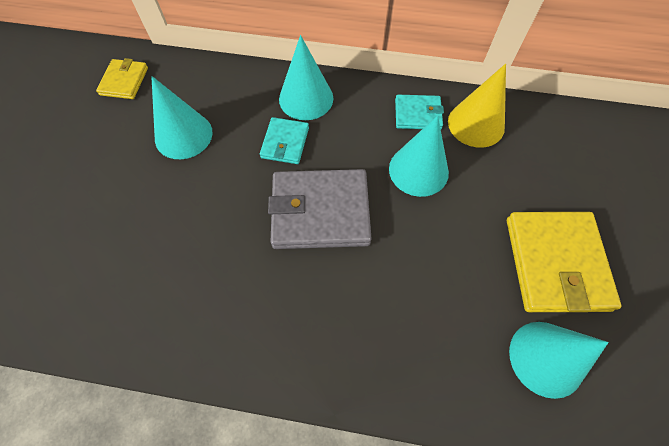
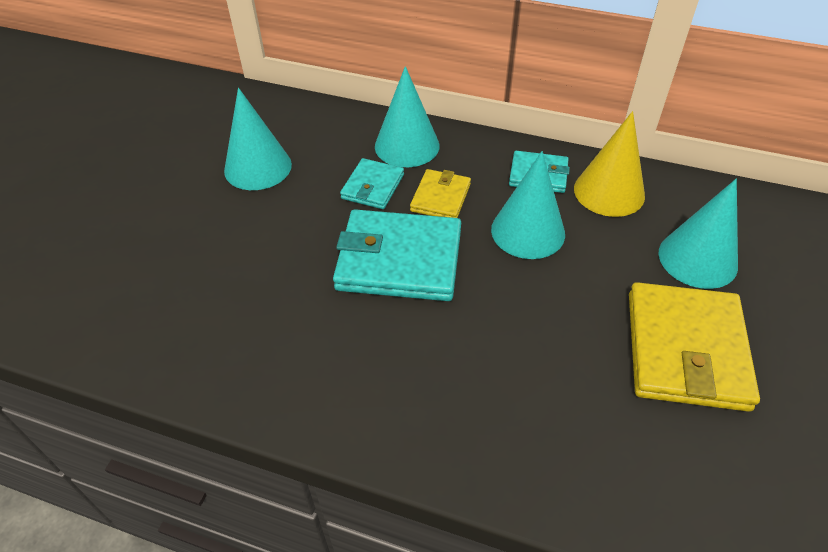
camera: 10 degrees right, 15 degrees down
(124, 81) = (204, 110): yellow wallet -> yellow wallet (440, 197)
(320, 212) = (399, 260): grey wallet -> turquoise wallet
(546, 358) = (655, 452): turquoise cone -> turquoise cone (697, 259)

